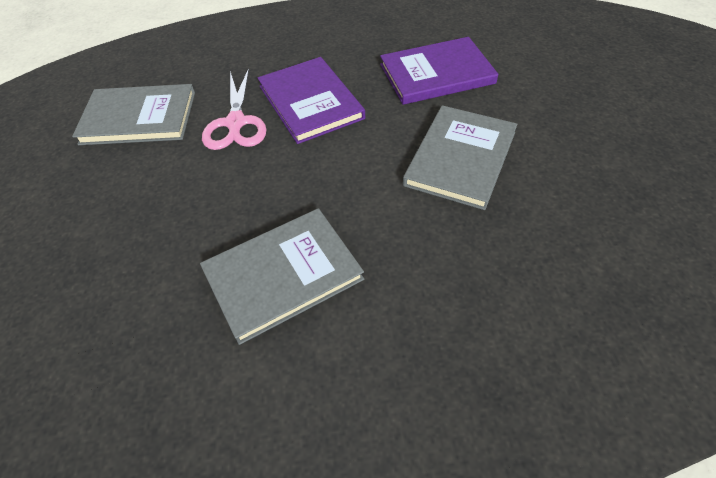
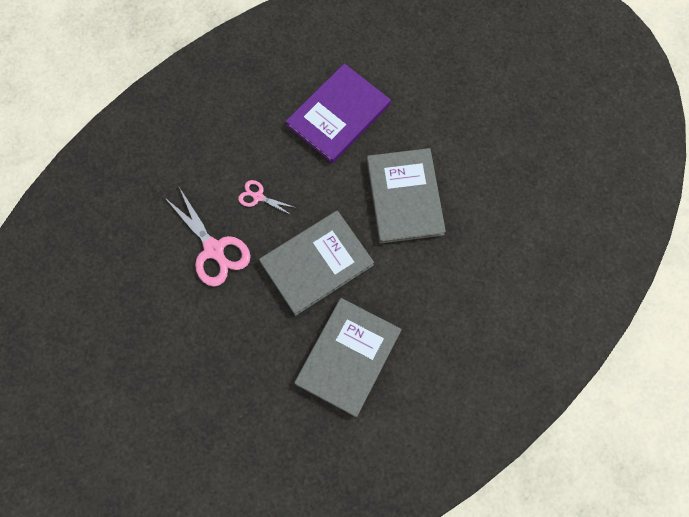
camera: 35 degrees left, 20 degrees up
(139, 118) = (127, 286): grey book -> grey book (316, 263)
(310, 102) = (258, 197): purple book -> pink scissors

